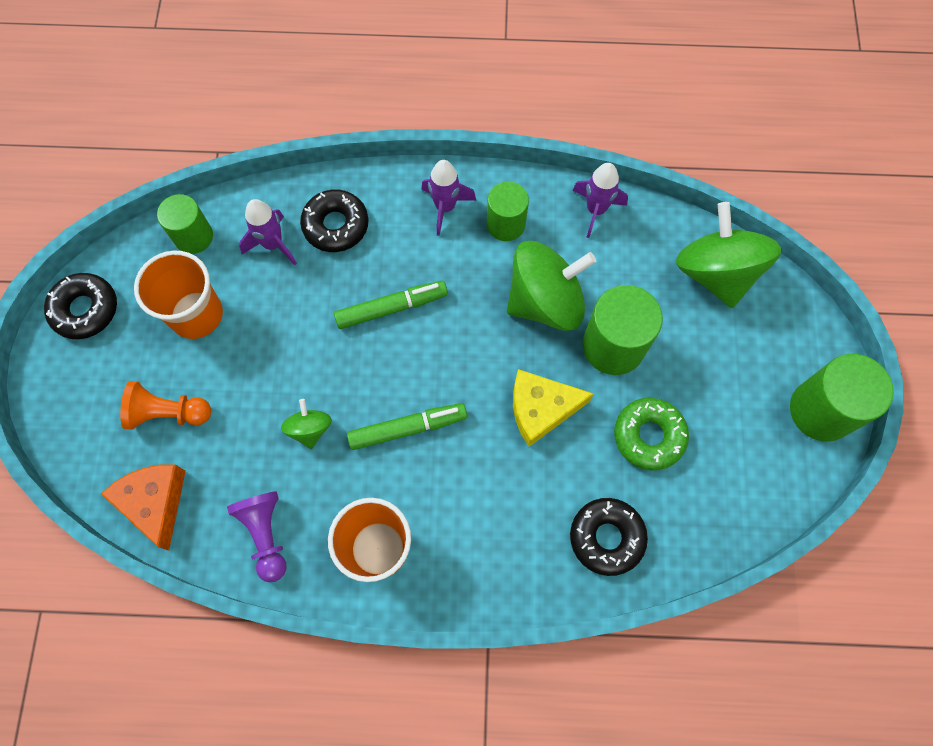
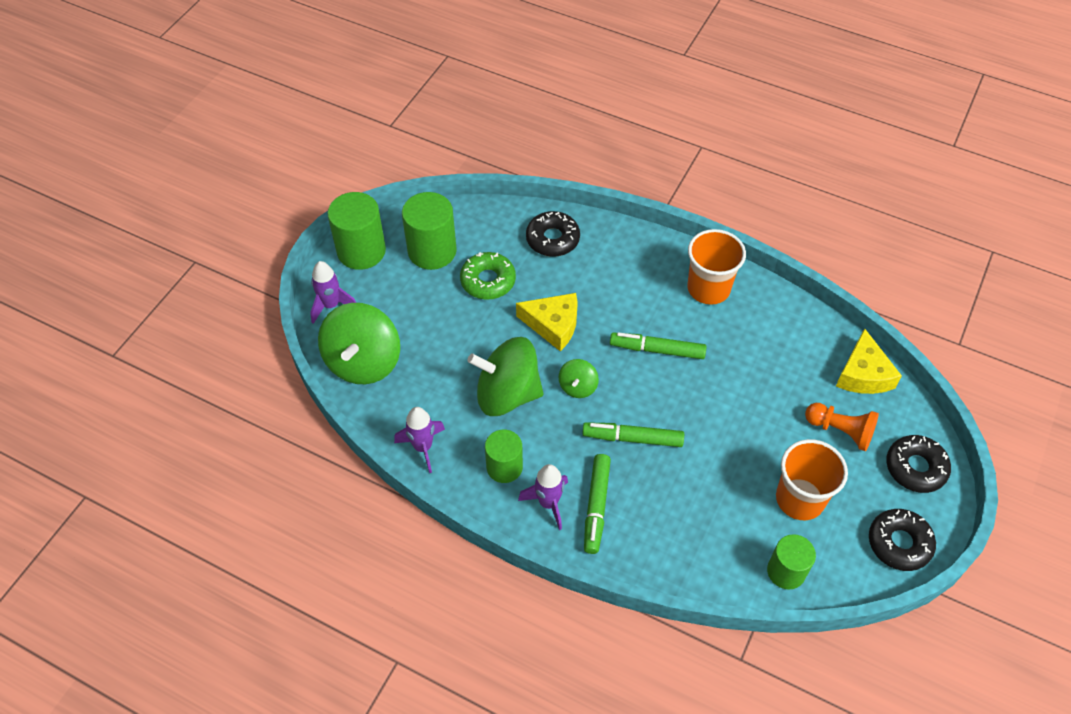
camera: 155 degrees left, 15 degrees down
(155, 502) = (863, 374): orange cheese -> yellow cheese
(266, 535) = (785, 324): purple pawn -> none
(273, 244) = (714, 534): purple rocket -> purple rocket (331, 305)
(310, 429) = (731, 377): green spinning top -> green spinning top (578, 387)
(336, 225) = (652, 527): black donut -> black donut (915, 468)
(398, 223) = (596, 506): none -> green marker
(613, 346) = (475, 344): green cylinder -> green cylinder (432, 251)

